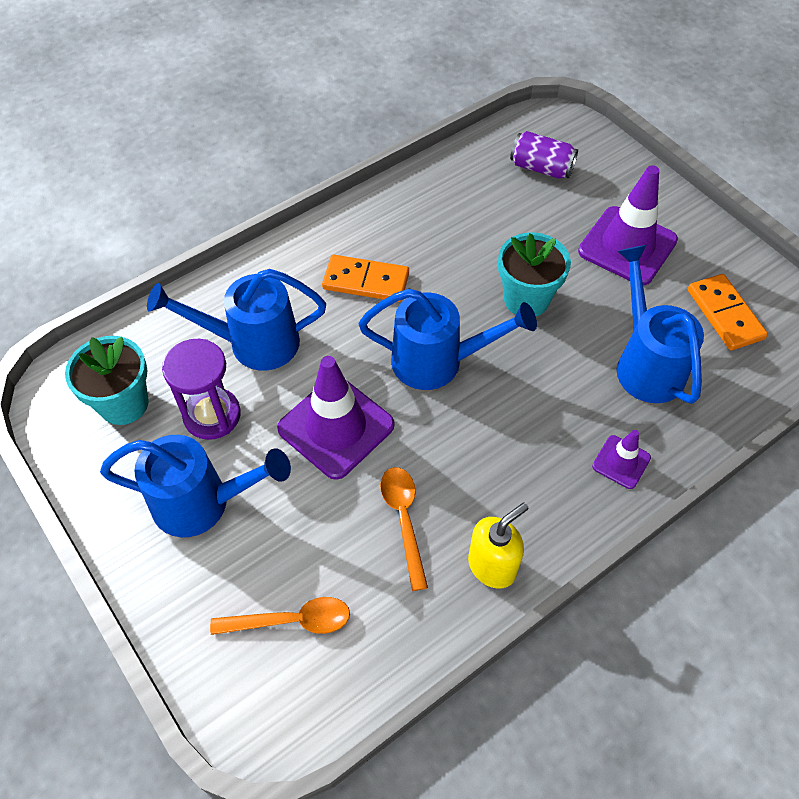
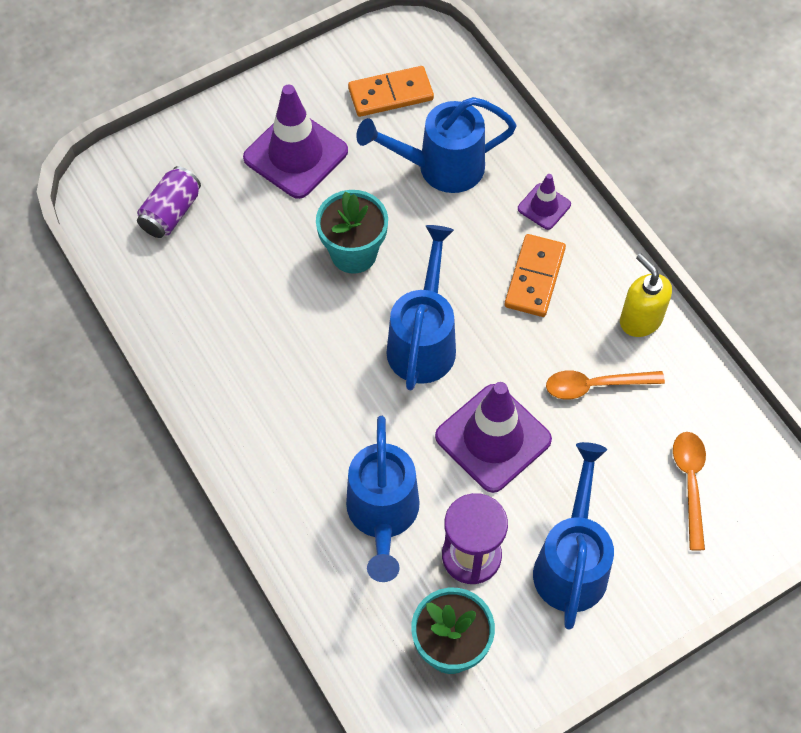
camera: 85 degrees left, 5 degrees up
(366, 281) = (310, 400): orange domino -> orange domino (534, 277)

